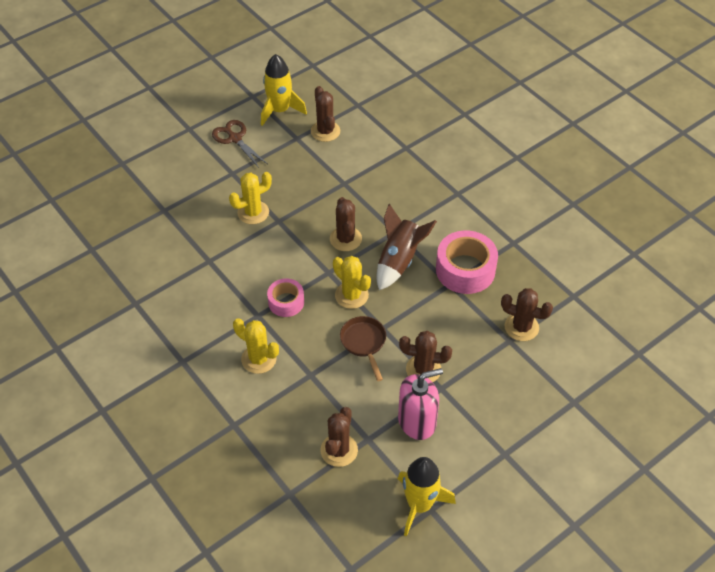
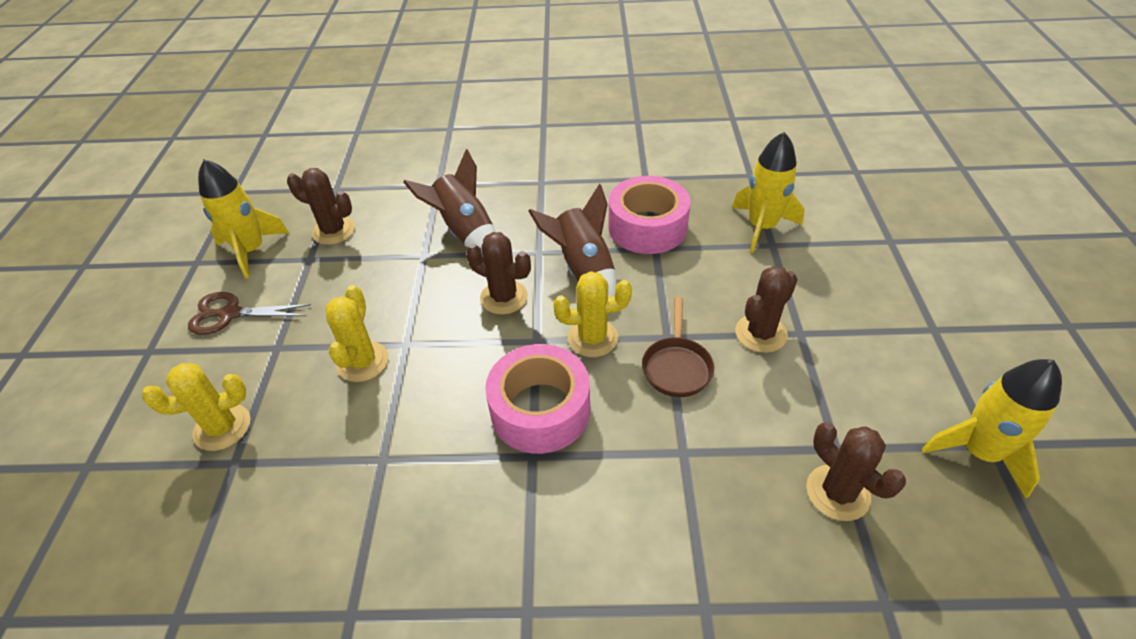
camera: 50 degrees left, 5 degrees down
(259, 359) = (608, 499): yellow cactus -> yellow cactus (222, 427)
(286, 302) = (540, 410): pink tape -> pink tape, size x1.69
(364, 343) = (676, 366): brown pan -> brown pan turned 105 degrees counterclockwise
(379, 188) = (465, 232): none -> brown rocket
(417, 421) = (838, 382): pink soap dispenser -> none
(521, 327) = (761, 227): brown cactus -> yellow rocket

